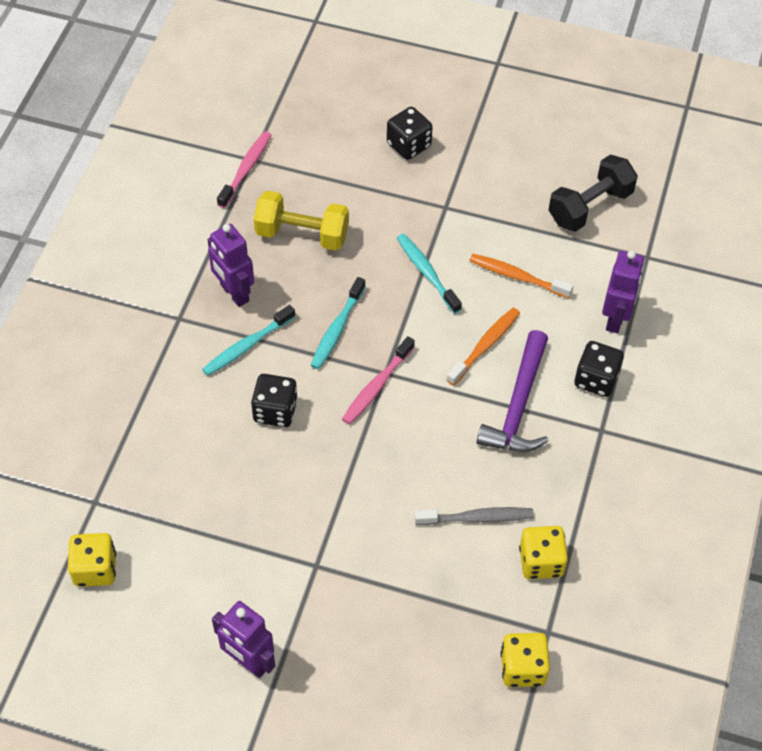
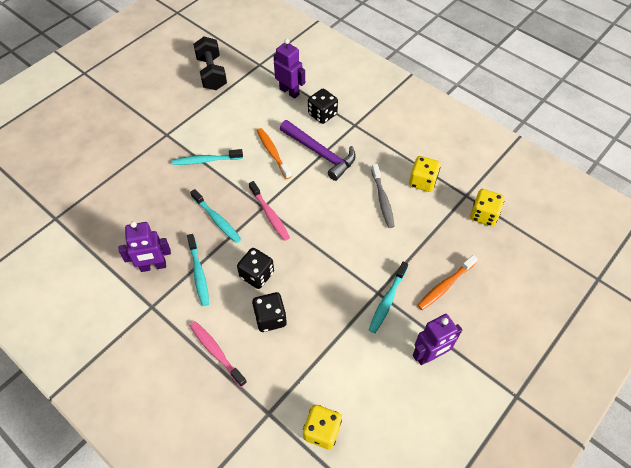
camera: 65 degrees left, 0 degrees up
(246, 169) = (60, 224): pink toothbrush -> pink toothbrush (216, 352)
(302, 234) = (134, 212): yellow dumbbell -> none
(308, 581) = (387, 301): none -> turquoise toothbrush
(409, 145) = (109, 134): black dice -> black dice (270, 318)
(477, 518) = (382, 200): grey toothbrush -> grey toothbrush turned 150 degrees clockwise
(517, 276) = (236, 121): orange toothbrush -> orange toothbrush (445, 286)

